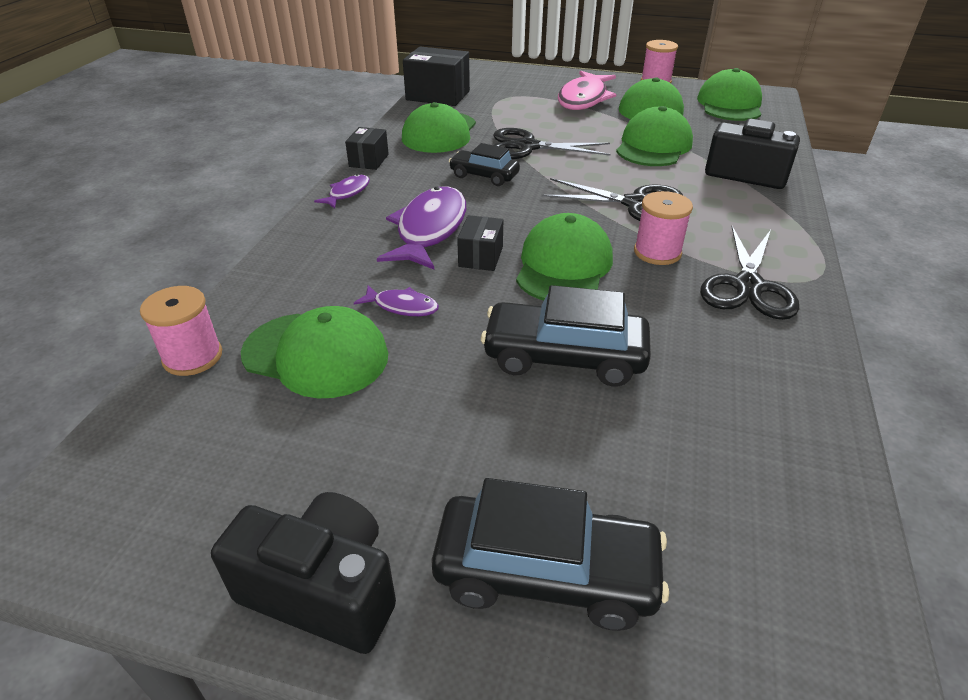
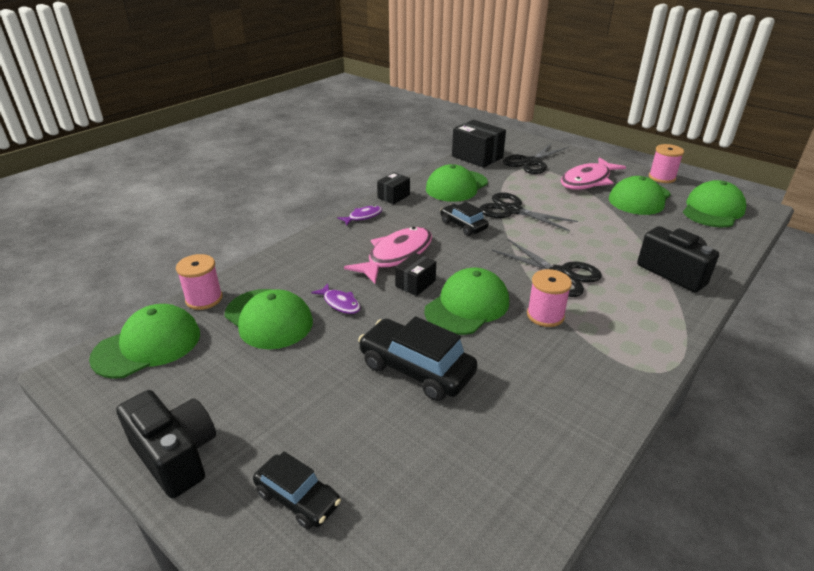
camera: 25 degrees right, 5 degrees down
(429, 229) = (396, 255): purple fish -> pink fish
(546, 573) = (297, 498): black car -> black car, size x0.62
(653, 146) = (613, 231): green cap -> green cap (148, 345)
(747, 286) = (595, 361): black scissors -> black scissors (530, 162)

